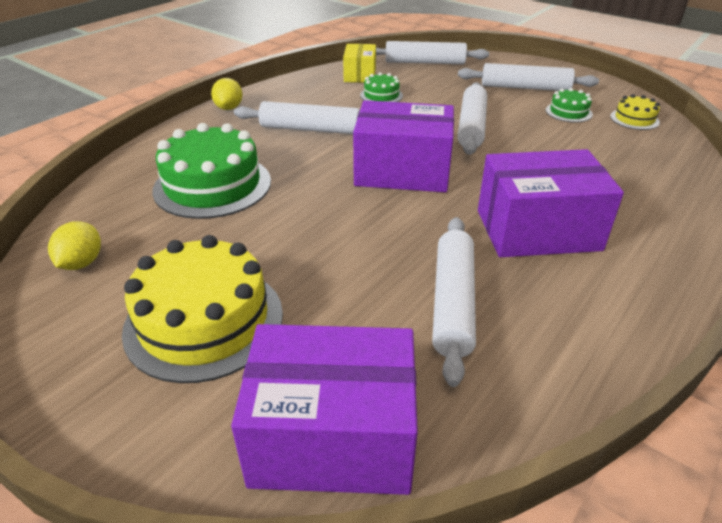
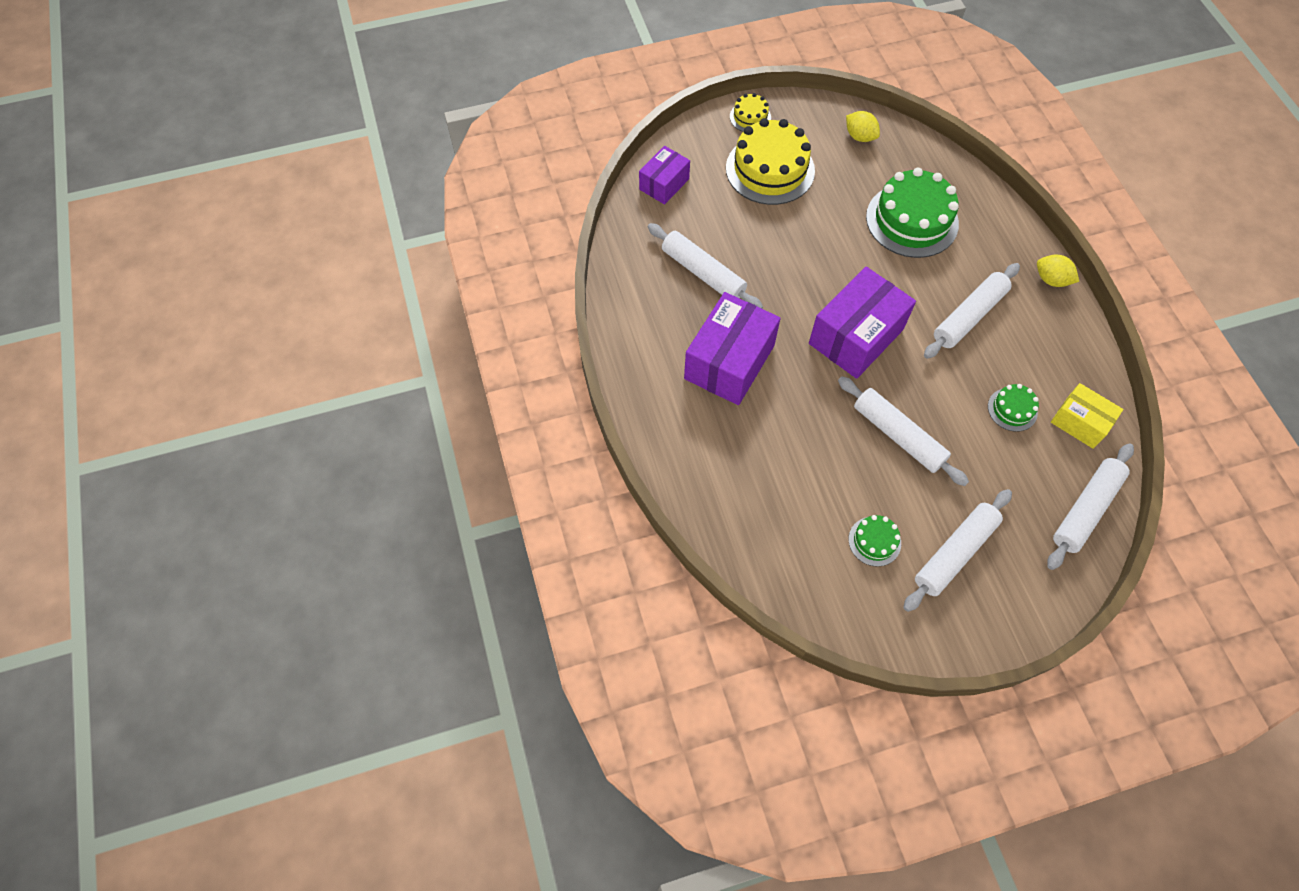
camera: 125 degrees right, 25 degrees up
(332, 437) = (664, 184): purple box -> purple box, size x0.58
(634, 119) = (823, 586): yellow cake -> yellow cake (750, 117)

